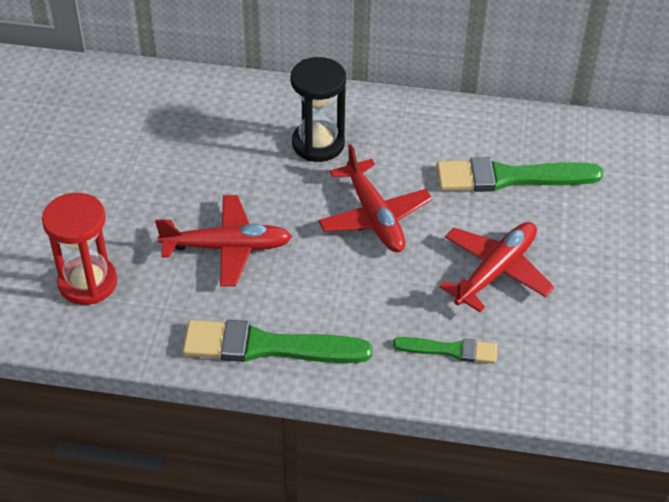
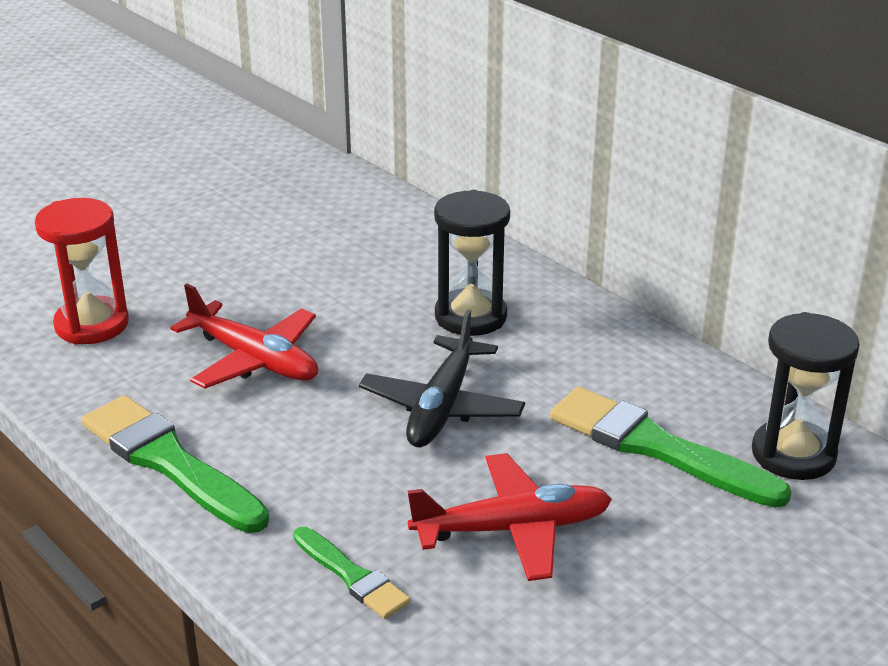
camera: 40 degrees right, 15 degrees down
(374, 216) = (442, 406): red plane -> black plane
(576, 143) = (793, 454): none -> black hourglass

